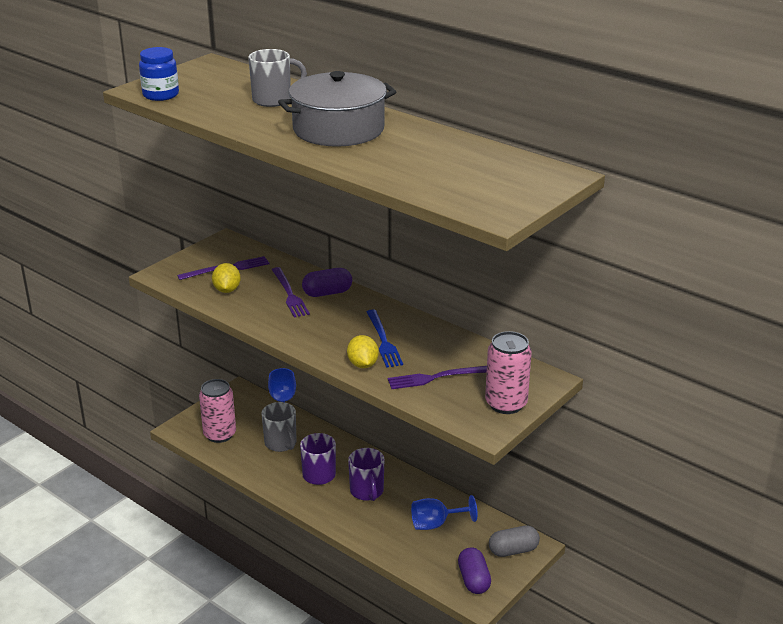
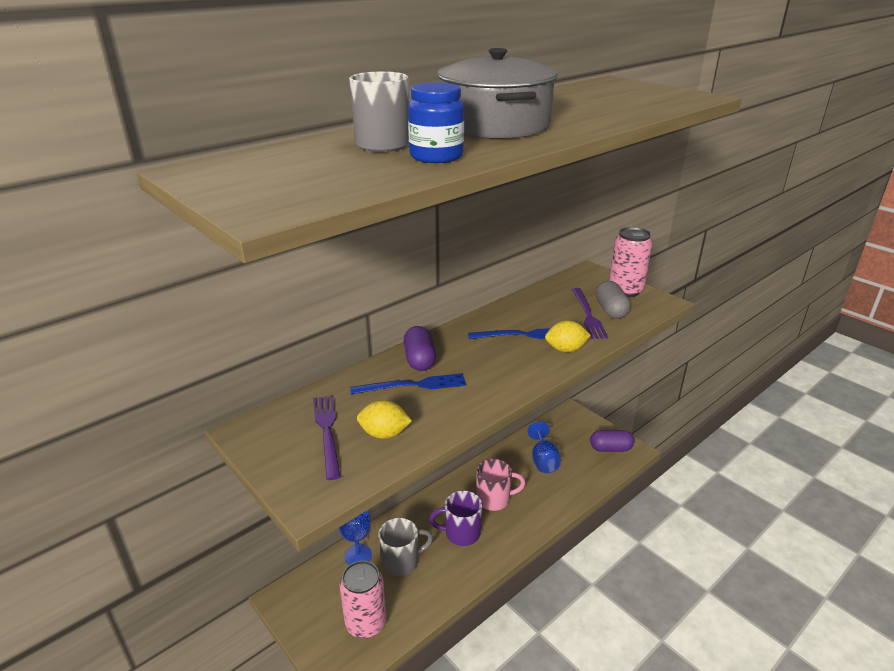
camera: 80 degrees left, 0 degrees up
(161, 95) = (308, 198): blue jar -> blue jar (436, 156)
(289, 294) = (413, 385): purple fork -> blue fork
(367, 491) = (494, 499): purple mug -> pink mug
(513, 550) = (576, 423): grey capsule -> grey capsule (611, 310)

